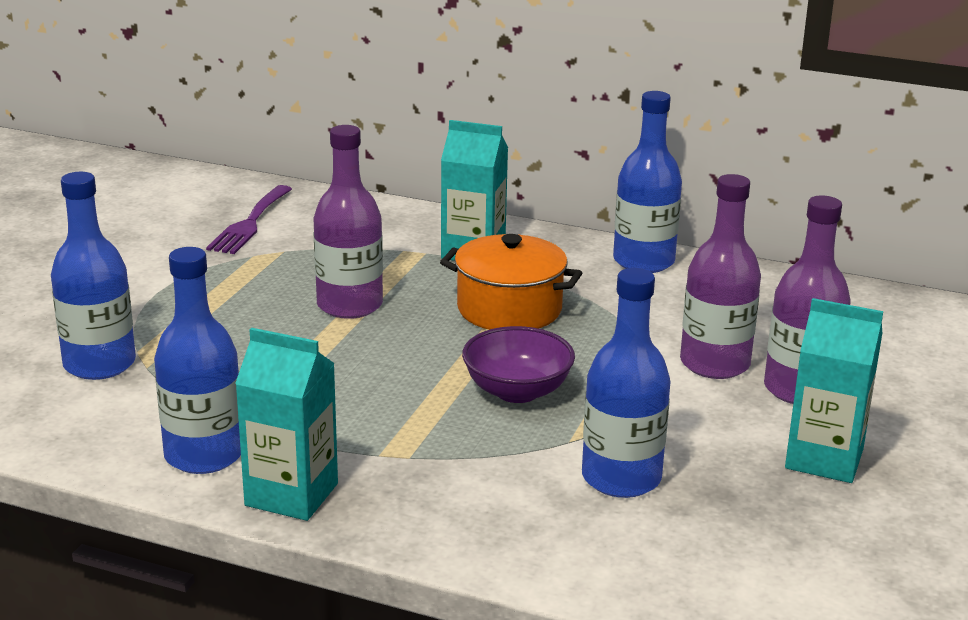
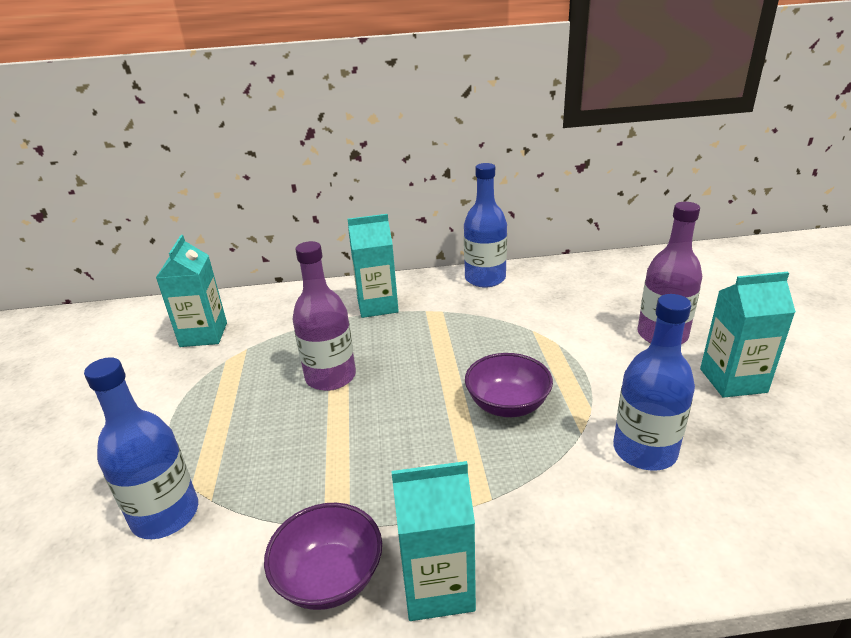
camera: 25 degrees left, 5 degrees up
(204, 455) = (329, 577): blue bottle -> purple bowl
(250, 223) = (204, 334): purple fork -> turquoise carton
(509, 309) = (440, 340): orange pot -> none
(714, 364) = (598, 335): purple bottle -> none

